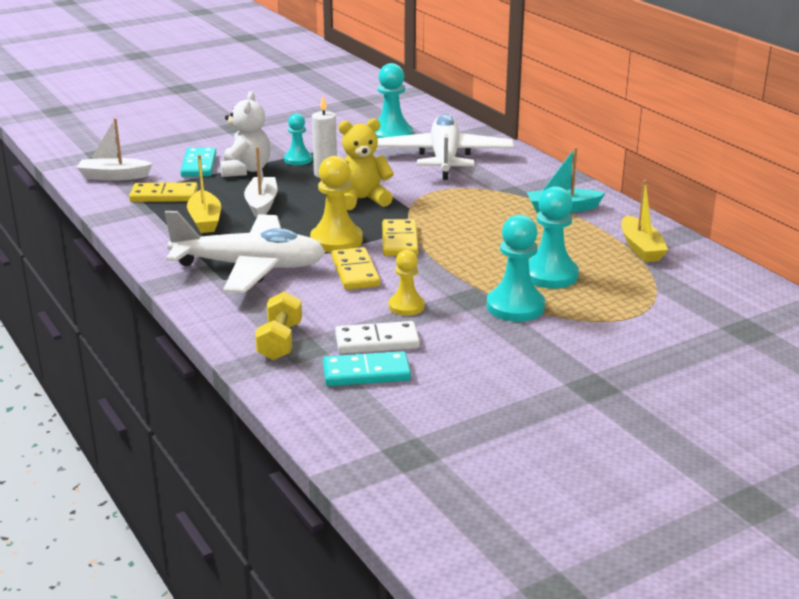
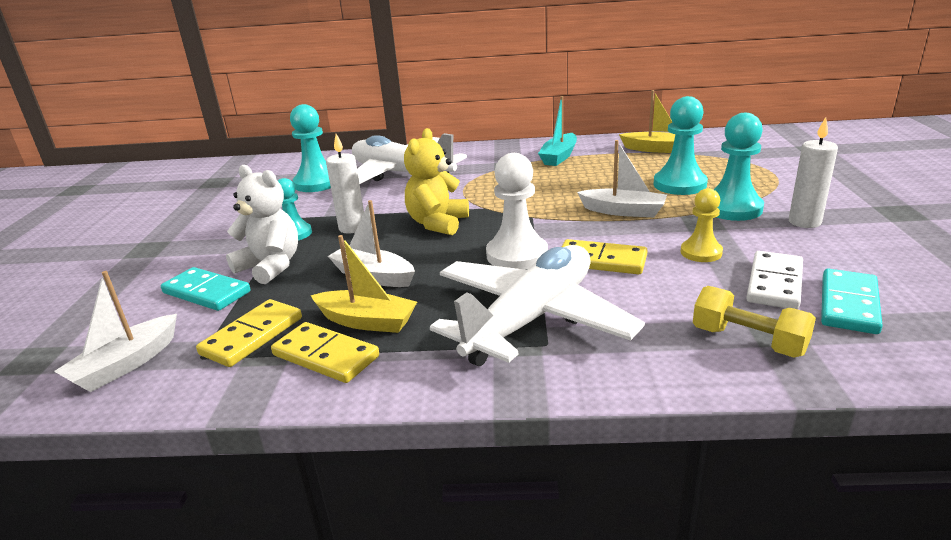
camera: 55 degrees left, 0 degrees up
(336, 240) = (517, 255): yellow pawn -> white pawn
(400, 241) = (552, 226): yellow domino -> yellow domino (326, 356)
(459, 262) = (623, 211): none -> white boat
(516, 342) = (804, 222): none -> white candle

